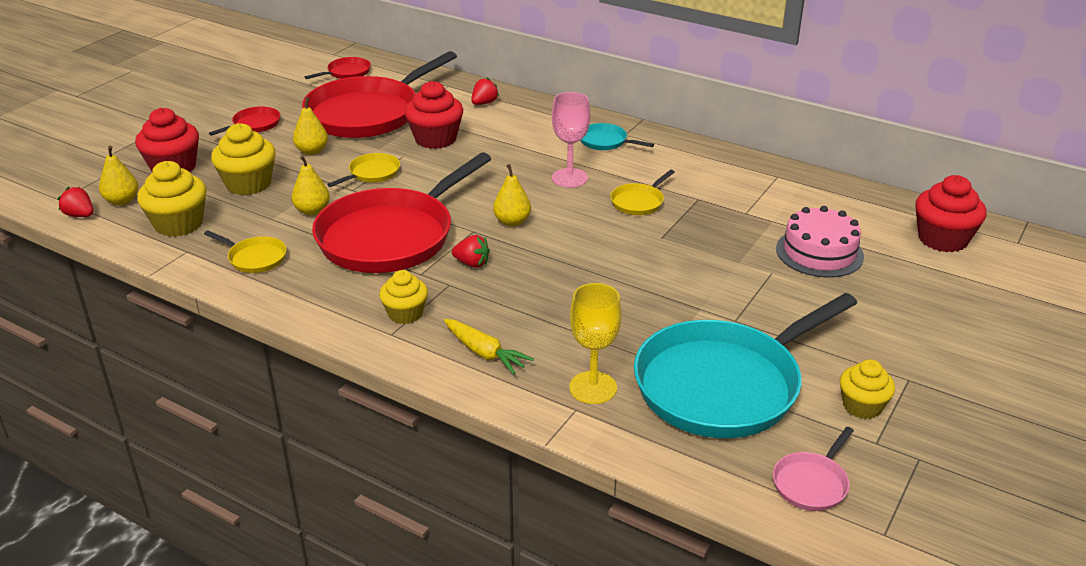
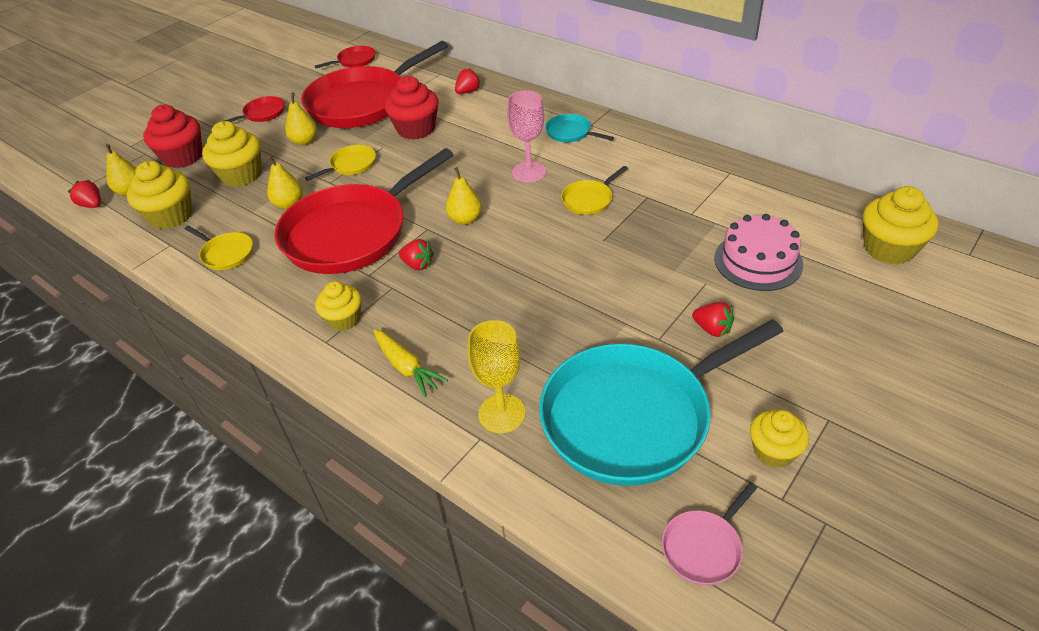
camera: 10 degrees right, 10 degrees up
(786, 310) = (712, 329): none -> red strawberry
(942, 239) = (889, 248): red cupcake -> yellow cupcake

